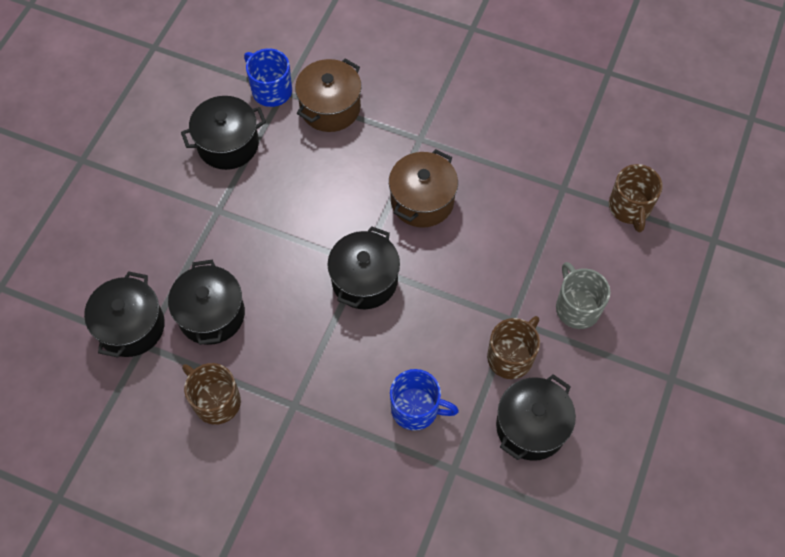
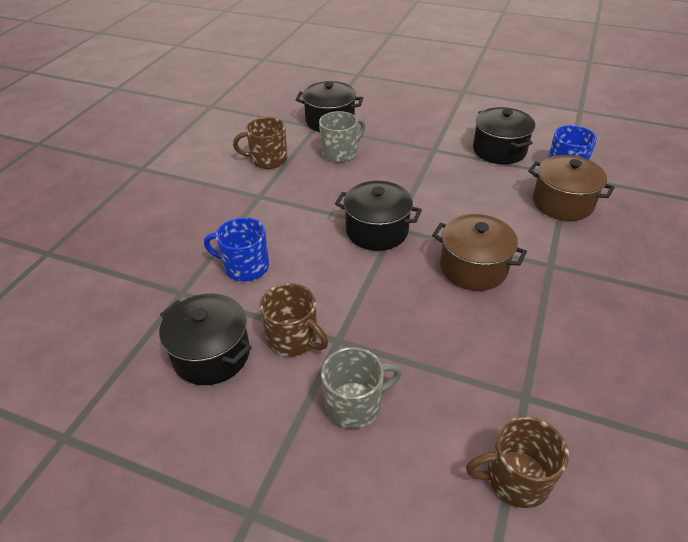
camera: 90 degrees right, 20 degrees down
(211, 314) = (340, 153): black pot -> grey mug
(216, 401) = (268, 160): brown mug -> brown mug turned 135 degrees counterclockwise
(416, 409) = (245, 267): blue mug -> blue mug turned 90 degrees clockwise

